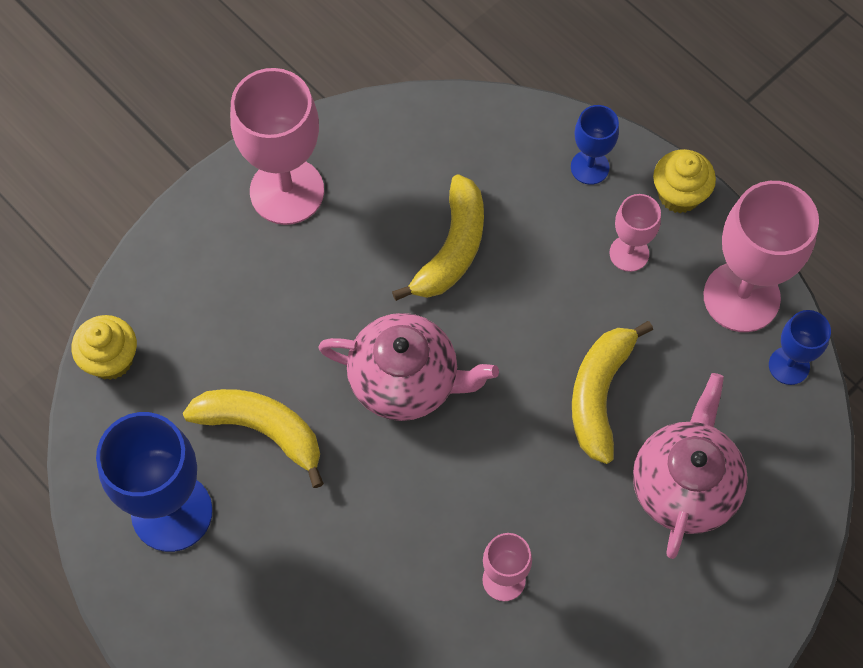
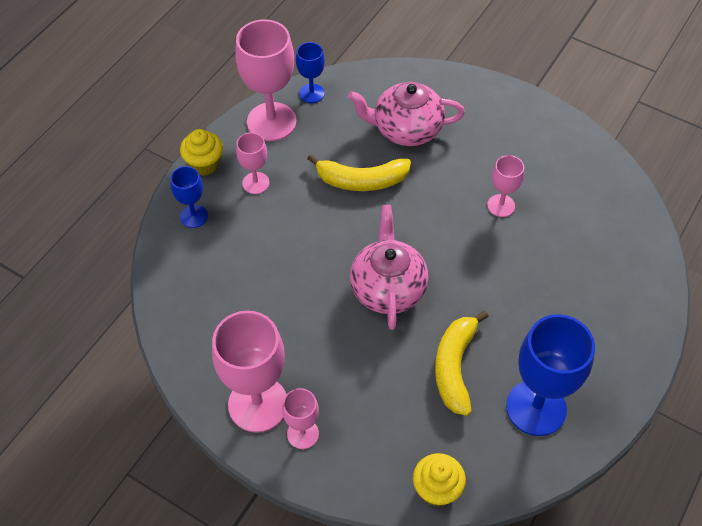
camera: 105 degrees left, 10 degrees down
(232, 231) = (303, 434): none -> pink goblet
(452, 249) = (279, 283): yellow banana -> none

